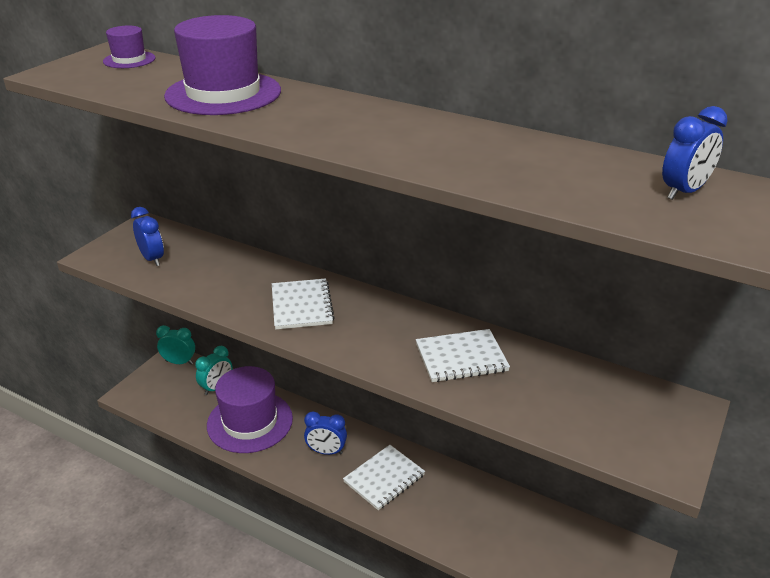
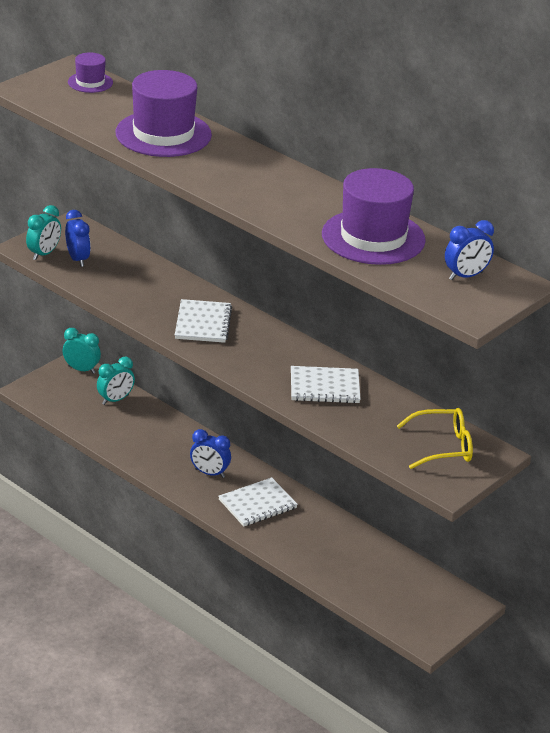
camera: 10 degrees right, 0 degrees up
(115, 259) = (44, 254): none -> turquoise clock
(250, 422) = (142, 435): purple hat -> purple hat (373, 237)
(630, 410) = (443, 447): none -> yellow glasses

